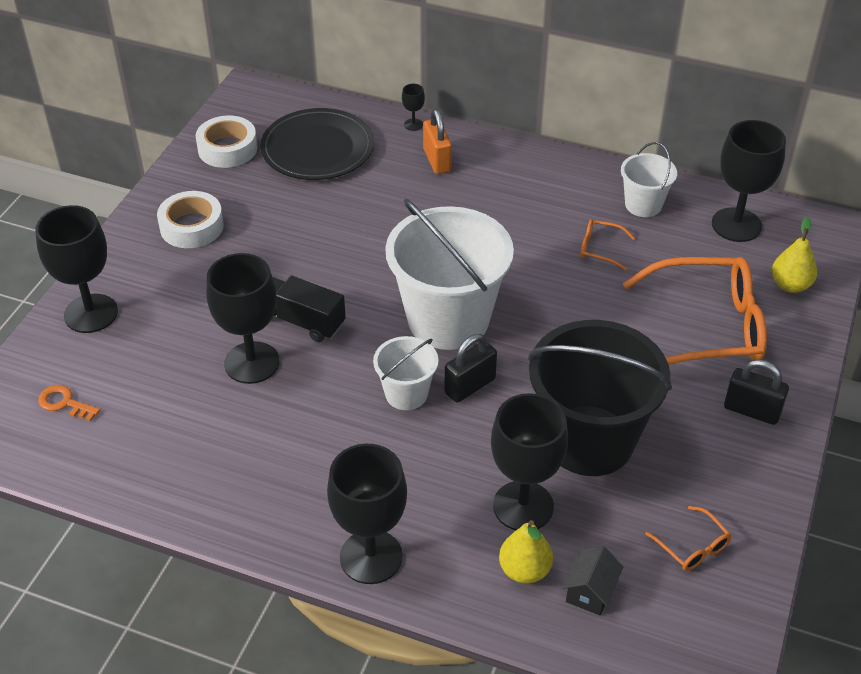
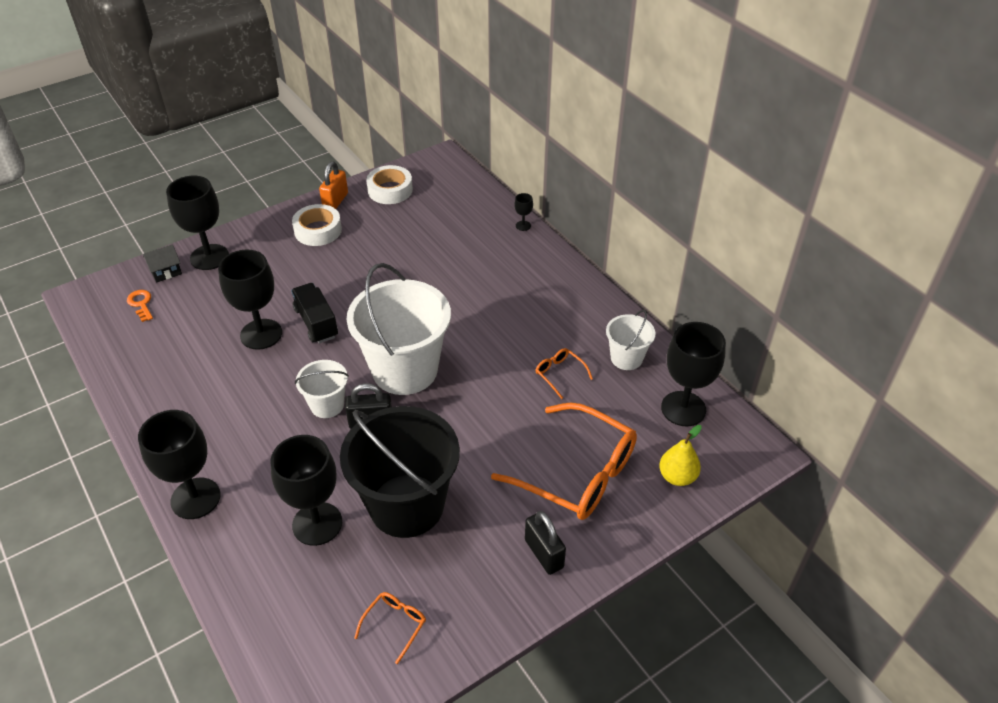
camera: 35 degrees right, 0 degrees up
(317, 149) = (444, 215): black plate -> none
(437, 160) = (513, 257): orange padlock -> orange padlock (335, 201)
(524, 570) = (272, 567): yellow pear -> none
(590, 592) = (296, 610): black house -> black house (166, 272)
(692, 546) = (395, 625): orange glasses -> orange glasses turned 150 degrees counterclockwise

